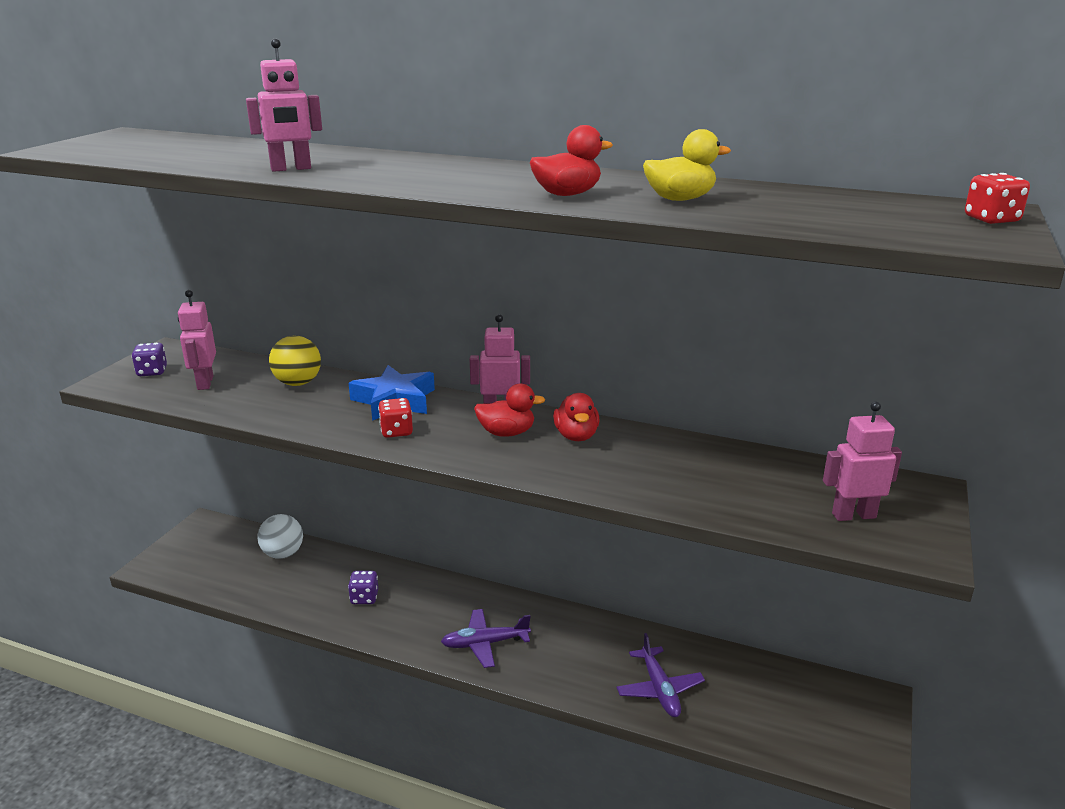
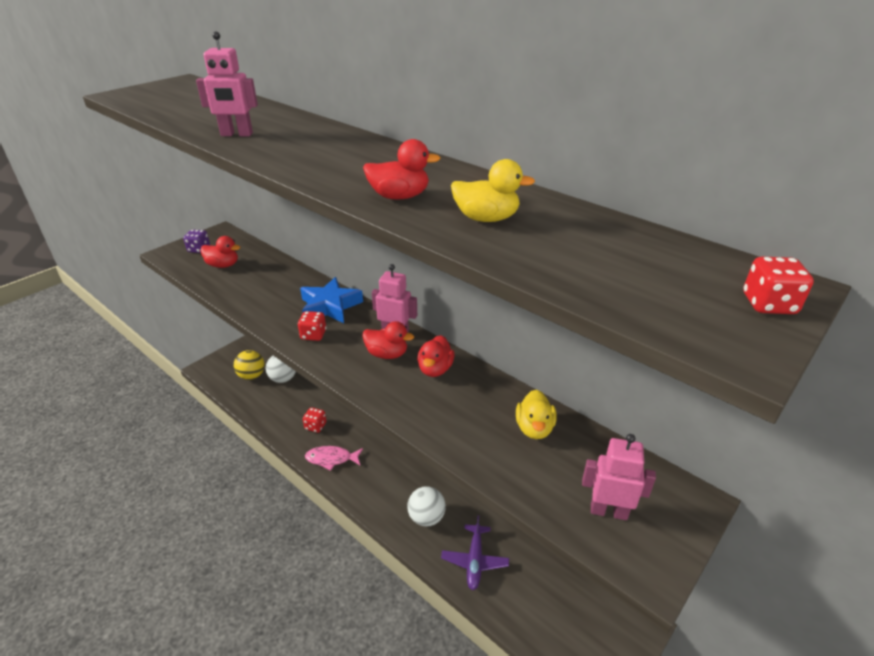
camera: 20 degrees right, 10 degrees up
(205, 383) = (223, 265): pink robot -> red duck
(298, 383) = (278, 277): yellow ball -> yellow ball (252, 376)
(364, 598) = (315, 426): purple dice -> red dice
(409, 629) = (331, 459): none -> pink fish
(485, 643) = (373, 485): purple plane -> none
(574, 661) = (426, 517): none -> white ball
(727, 465) = (534, 428): none -> yellow duck

